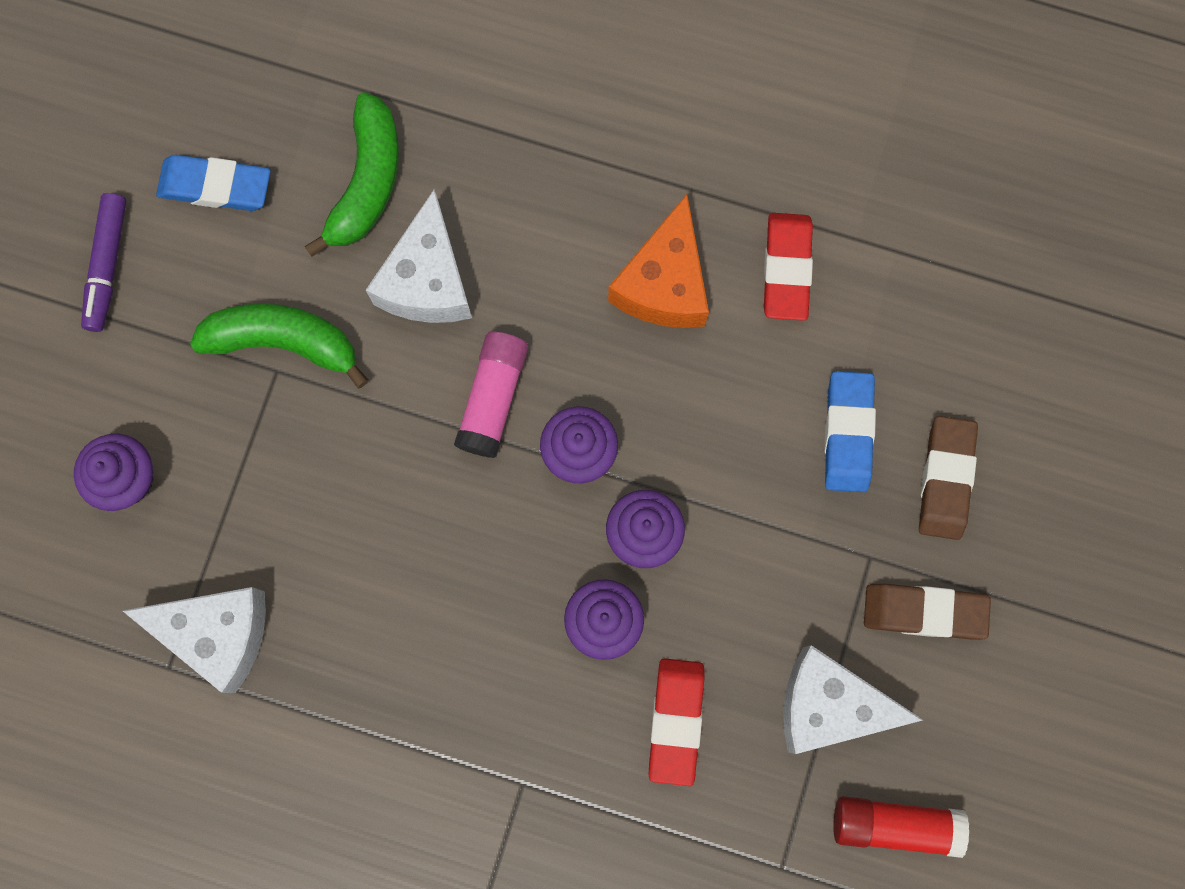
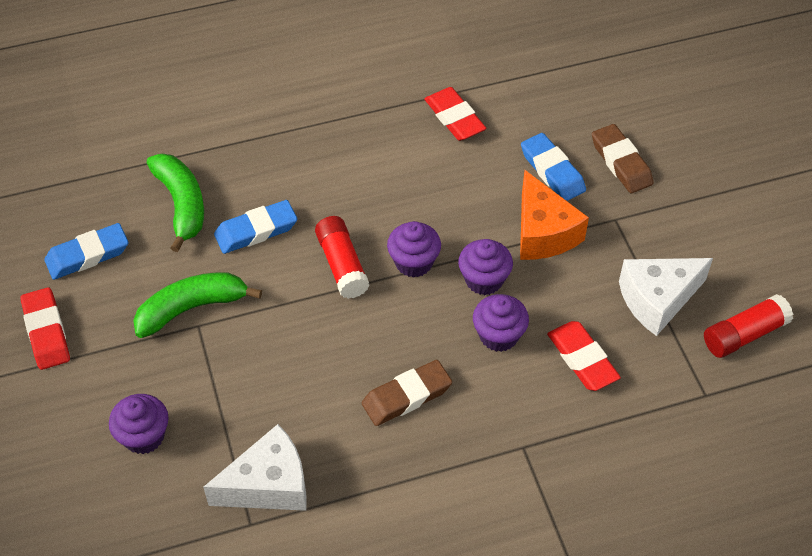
camera: 35 degrees left, 25 degrees down
(107, 266) = (46, 332): purple marker -> red eraser
(427, 280) = (256, 231): white cheese -> blue eraser
(493, 398) = (342, 265): pink glue stick -> red glue stick
(664, 283) = (394, 159): orange cheese -> orange cheese (543, 232)
(924, 612) = (666, 227): brown eraser -> brown eraser (406, 396)

